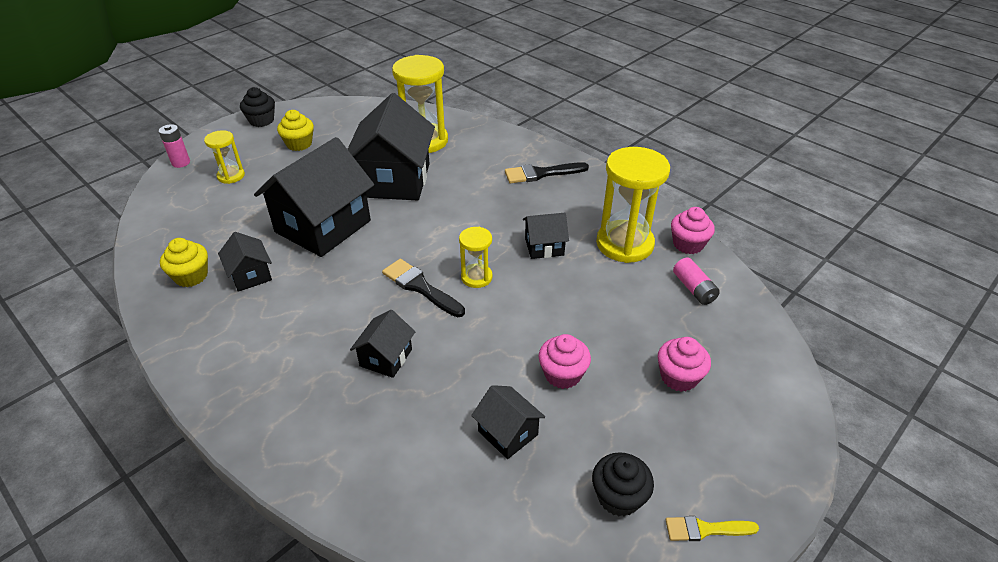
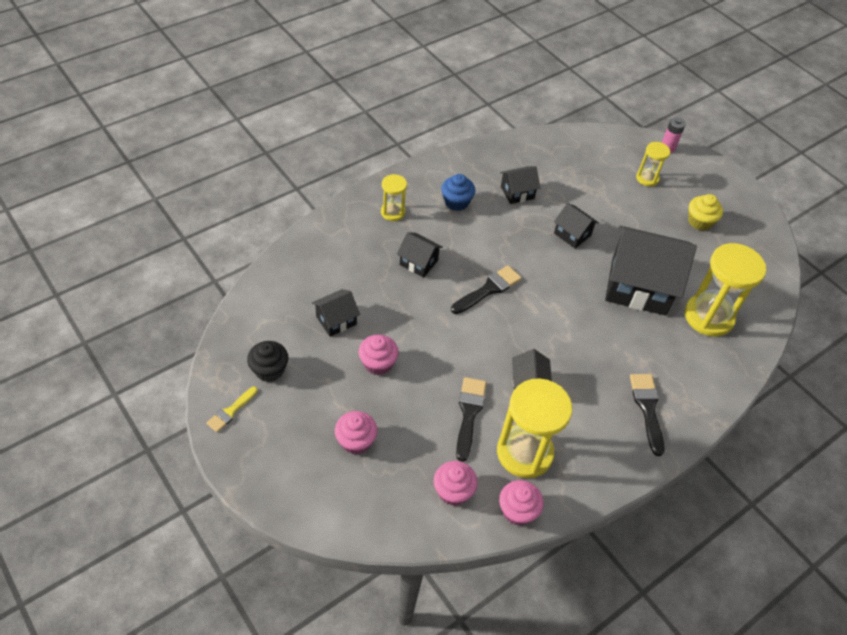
camera: 95 degrees right, 10 degrees up
(191, 276) = (520, 162): yellow cupcake -> none
(261, 121) = (740, 196): black cupcake -> none
(267, 332) = (456, 202): none -> blue cupcake
(323, 226) = (572, 234): black house -> black house, size x0.47
(476, 277) = (494, 327): yellow hourglass -> yellow hourglass (393, 212)
(598, 286) = (469, 413): none -> black brush
(694, 289) = (453, 491): pink battery -> pink cupcake
(705, 529) = (231, 411): yellow brush -> yellow brush turned 150 degrees counterclockwise

